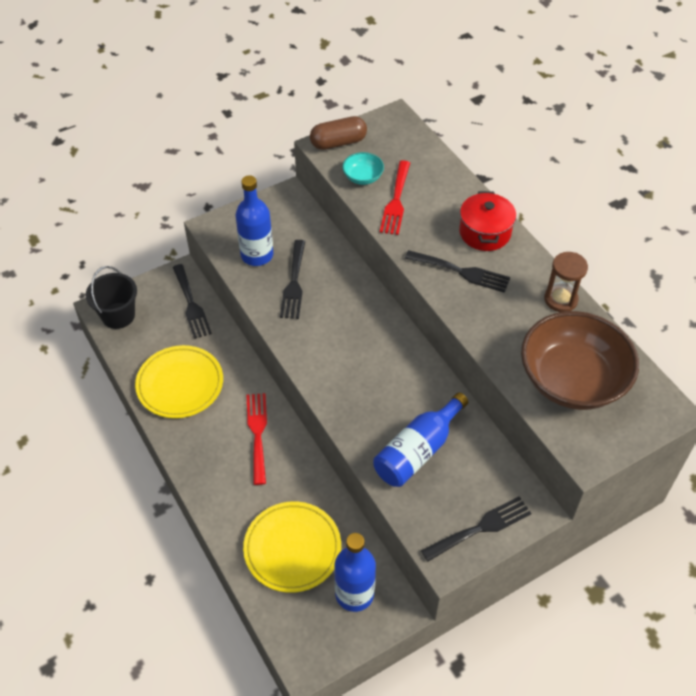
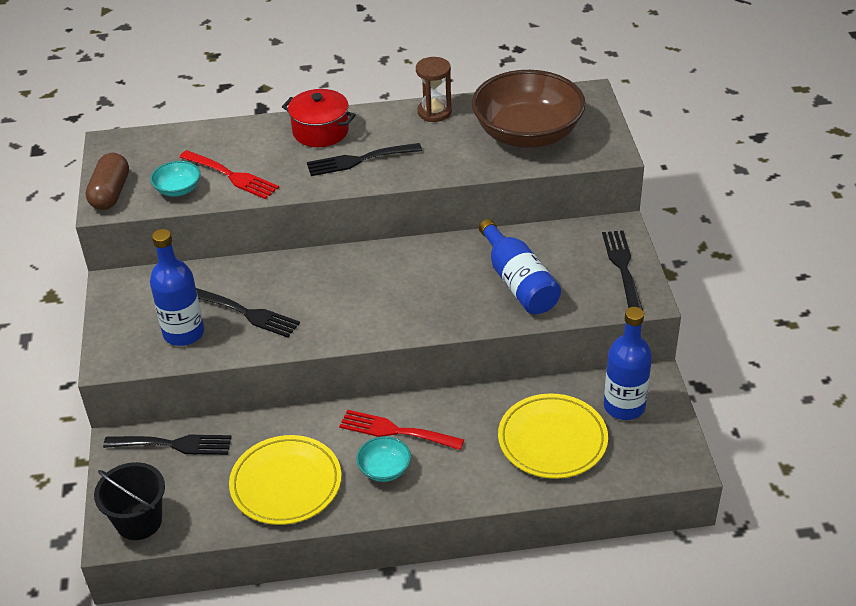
camera: 65 degrees left, 10 degrees down
(216, 440) = (384, 469): none -> turquoise bowl
(461, 272) = (359, 160): black fork -> black fork turned 150 degrees counterclockwise

